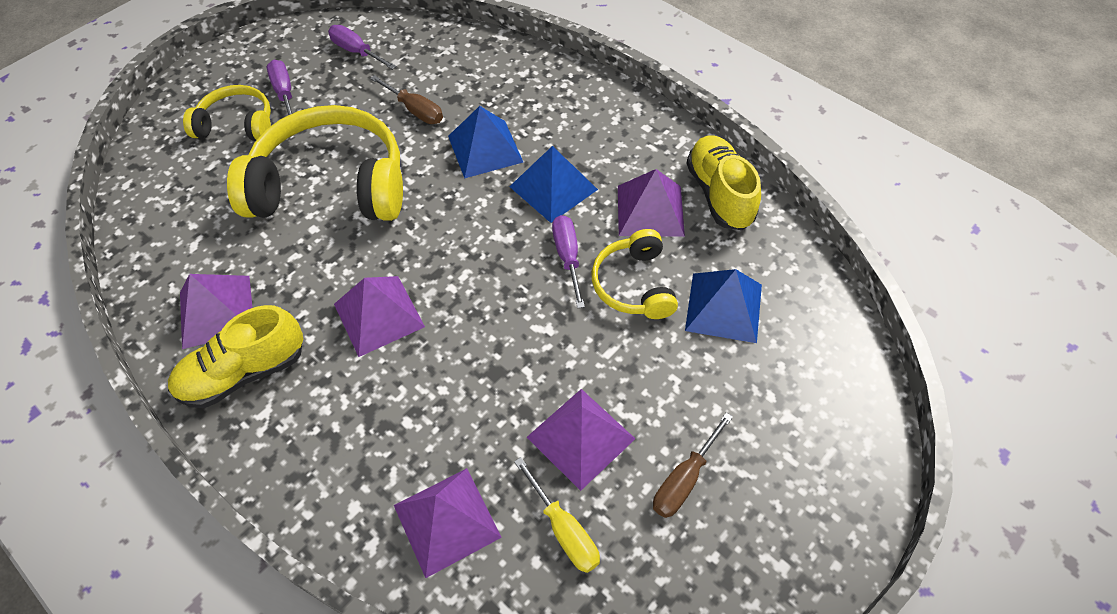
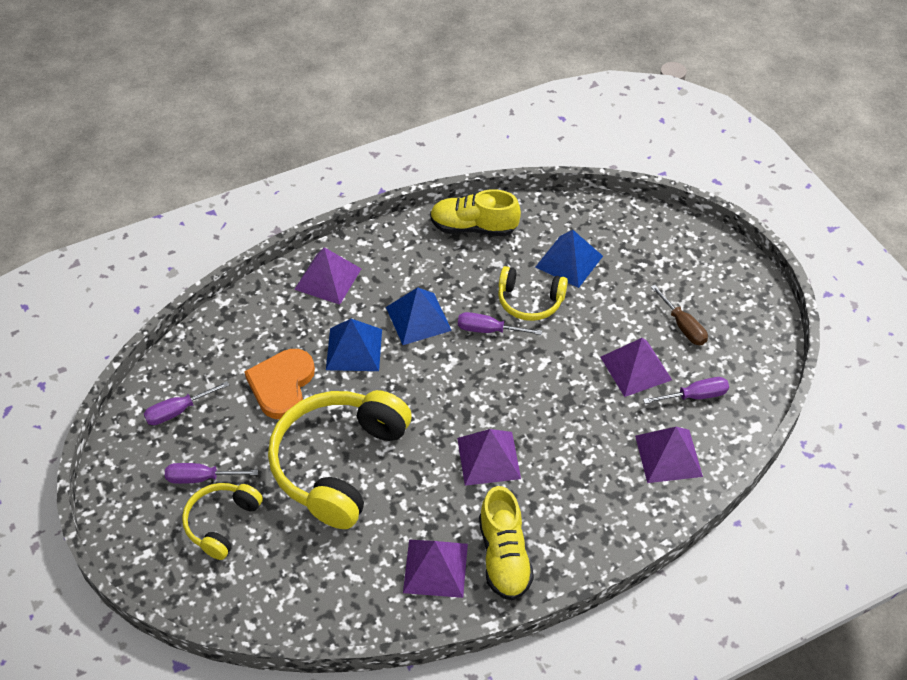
camera: 70 degrees left, 5 degrees down
(415, 110) = (282, 385): brown screwdriver -> orange heart
(563, 529) = (694, 396): yellow screwdriver -> purple screwdriver
(650, 210) = (469, 270): purple pyramid -> purple pyramid (328, 279)

